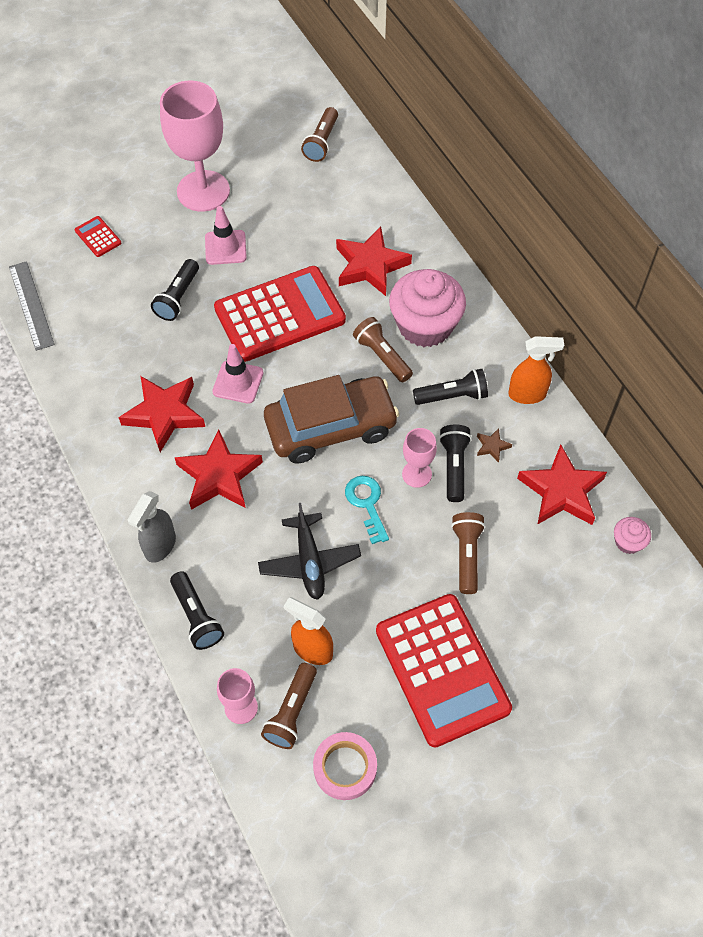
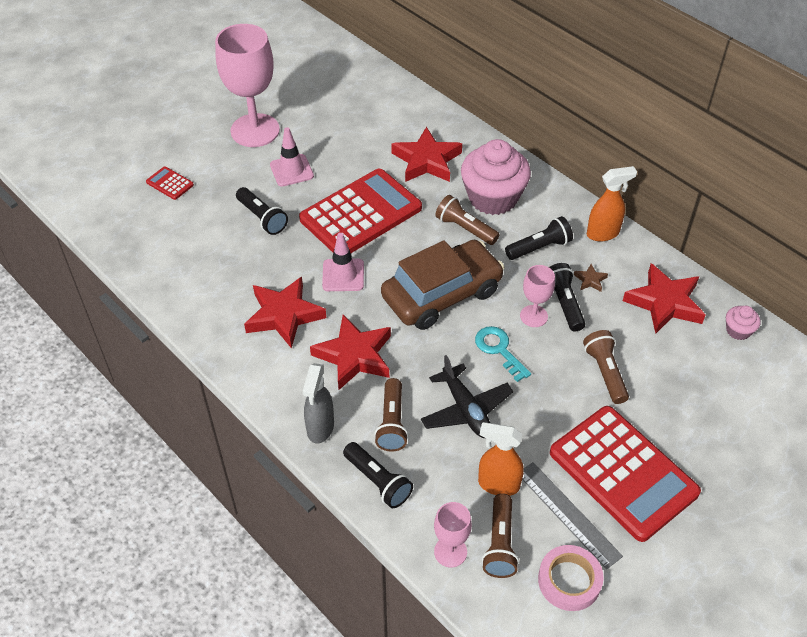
camera: 15 degrees left, 10 degrees down
(31, 305) = (124, 250): grey ruler -> grey ruler (568, 514)
(178, 297) = (262, 218): black flashlight -> black flashlight turned 45 degrees counterclockwise
(321, 142) = (347, 76): brown flashlight -> brown flashlight (392, 423)

